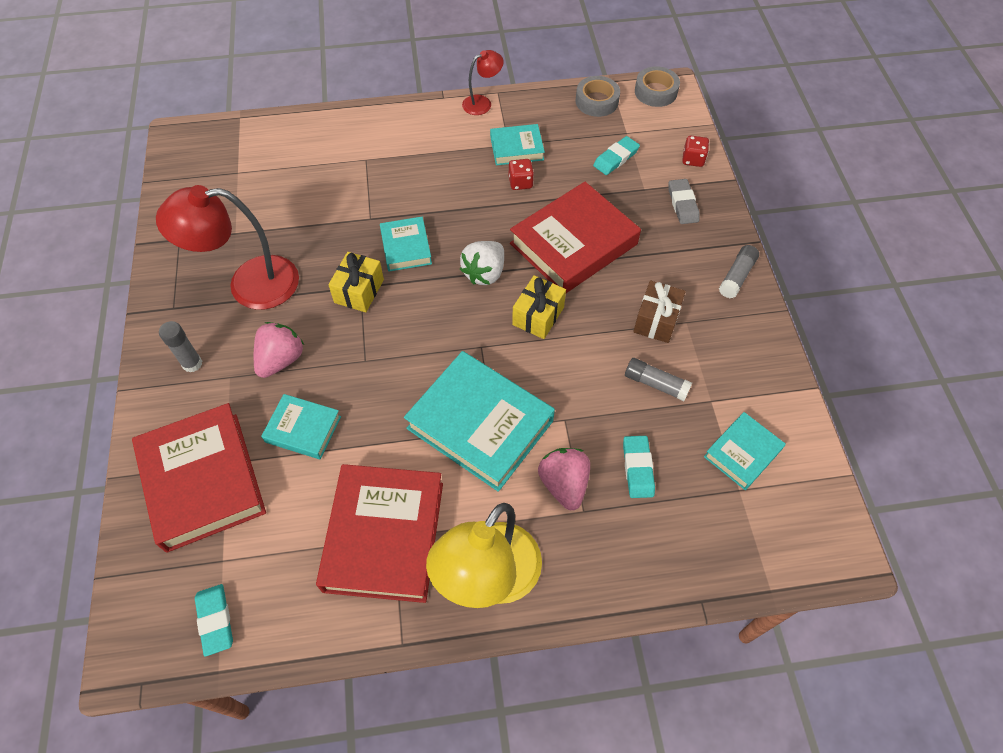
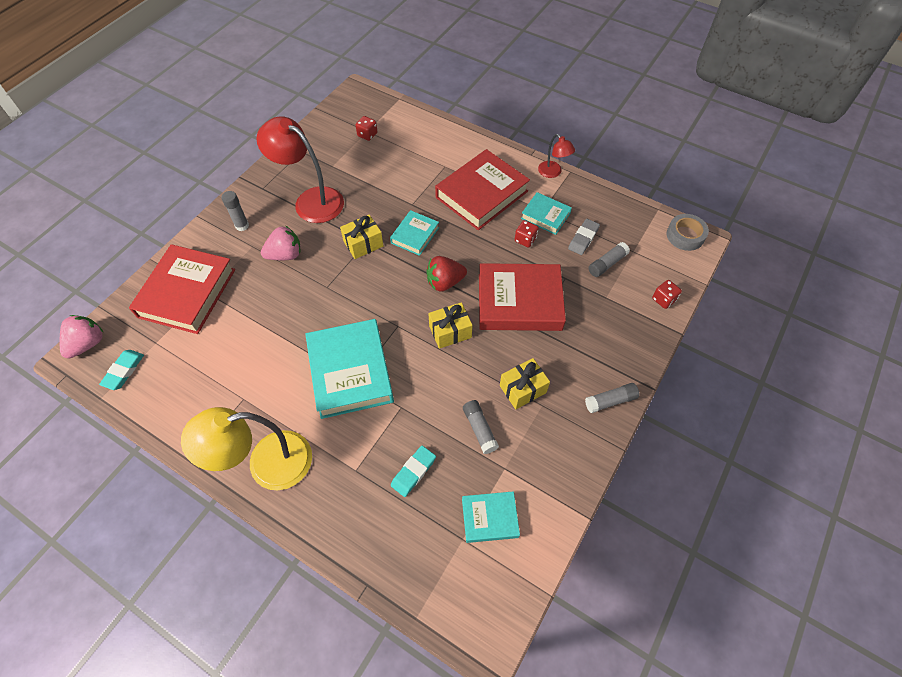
camera: 40 degrees right, 0 degrees up
(242, 176) = (367, 135): none -> red dice
(303, 429) = (258, 302): turquoise book -> none
(384, 536) = (239, 394): red book -> red book (481, 194)
(482, 103) = (553, 173): red lamp -> red lamp turned 45 degrees clockwise
(484, 273) = (445, 282): white strawberry -> red strawberry
(564, 484) = (361, 445): pink strawberry -> pink strawberry (88, 344)
(596, 101) = (633, 217): grey tape -> none
(616, 158) = (607, 264): turquoise eraser -> grey glue stick
(656, 320) = (522, 389): brown gift -> yellow gift
(682, 204) = (623, 325): grey eraser -> grey eraser (583, 238)

